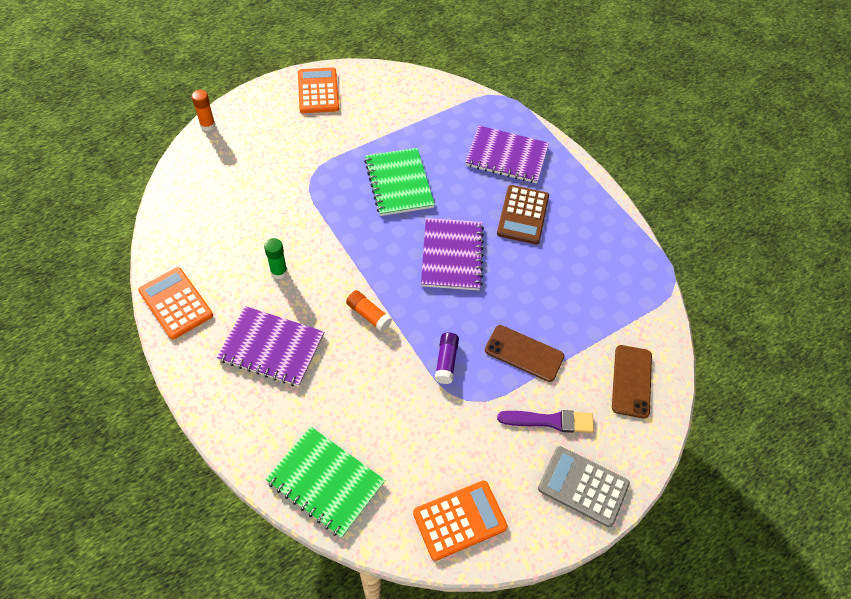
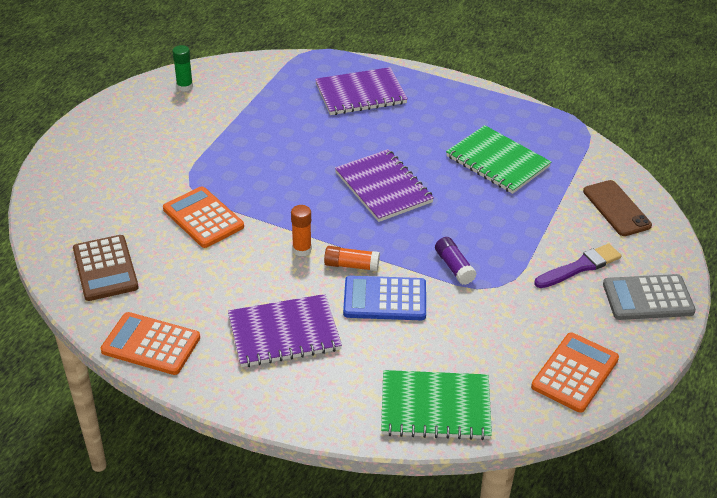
camera: 30 degrees left, 15 degrees down
(207, 125) = (36, 187): orange glue stick -> orange glue stick (302, 249)
(279, 272) = (232, 272): green glue stick -> green glue stick (185, 86)
(318, 91) = (128, 114): orange calculator -> orange calculator (203, 218)
(368, 360) = (385, 299): none -> blue calculator
(399, 183) = (281, 154): green notebook -> green notebook (497, 161)
(523, 215) = (416, 131): brown calculator -> brown calculator (105, 268)
(524, 353) = (513, 230): brown phone -> none

